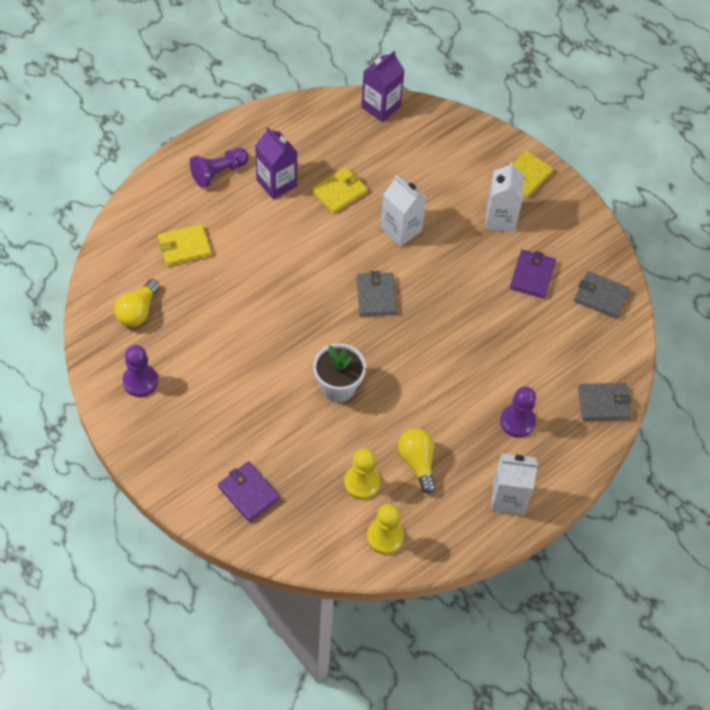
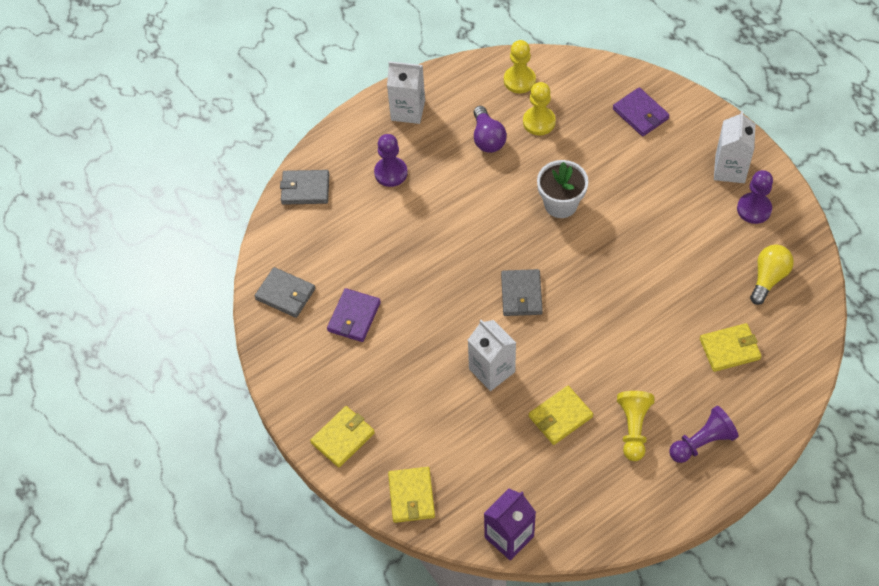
camera: 170 degrees left, 0 degrees up
(276, 183) = (633, 428): purple carton -> yellow pawn
(417, 462) = (487, 138): yellow light bulb -> purple light bulb
(462, 134) = (411, 496): none -> yellow wallet
(500, 218) = (379, 384): white carton -> white carton (730, 169)

